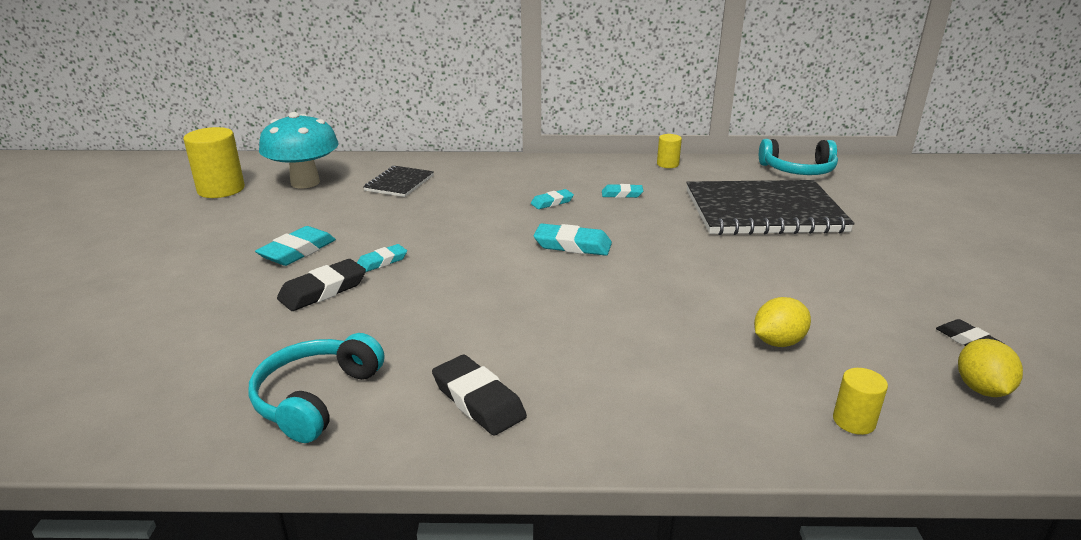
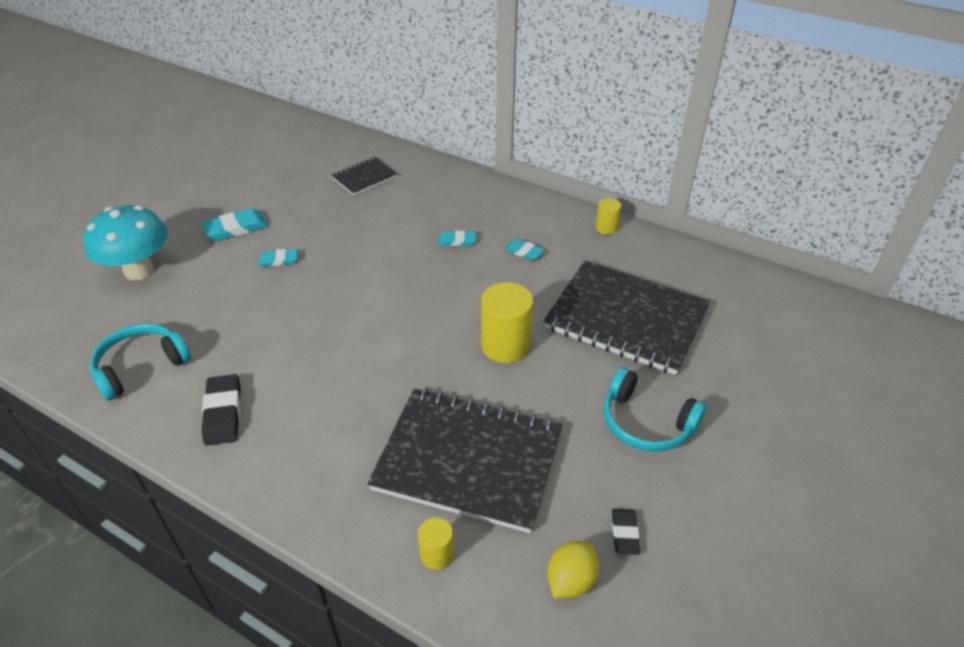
camera: 30 degrees right, 15 degrees up
(221, 189) = (241, 144): yellow cylinder -> yellow cylinder (505, 345)
(305, 182) = (300, 154): turquoise mushroom -> turquoise mushroom (139, 271)
(323, 290) = (220, 274): black eraser -> none
(572, 245) = (424, 296): turquoise eraser -> none
(778, 342) = (468, 460): yellow lemon -> black notebook
(798, 170) = (726, 278): turquoise headphones -> turquoise headphones (646, 423)

